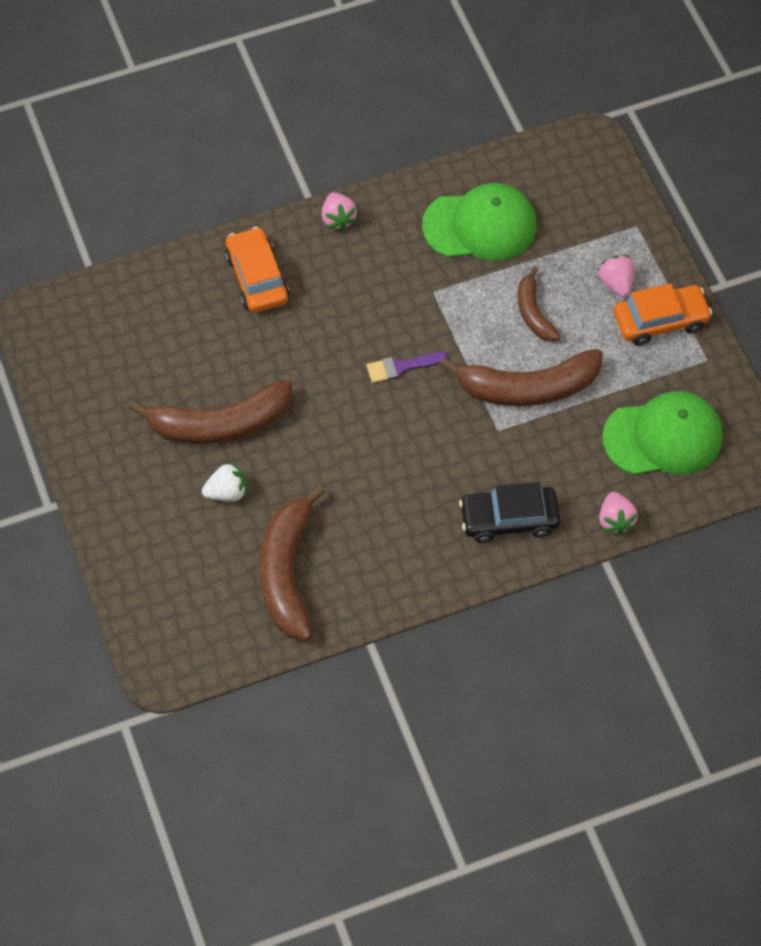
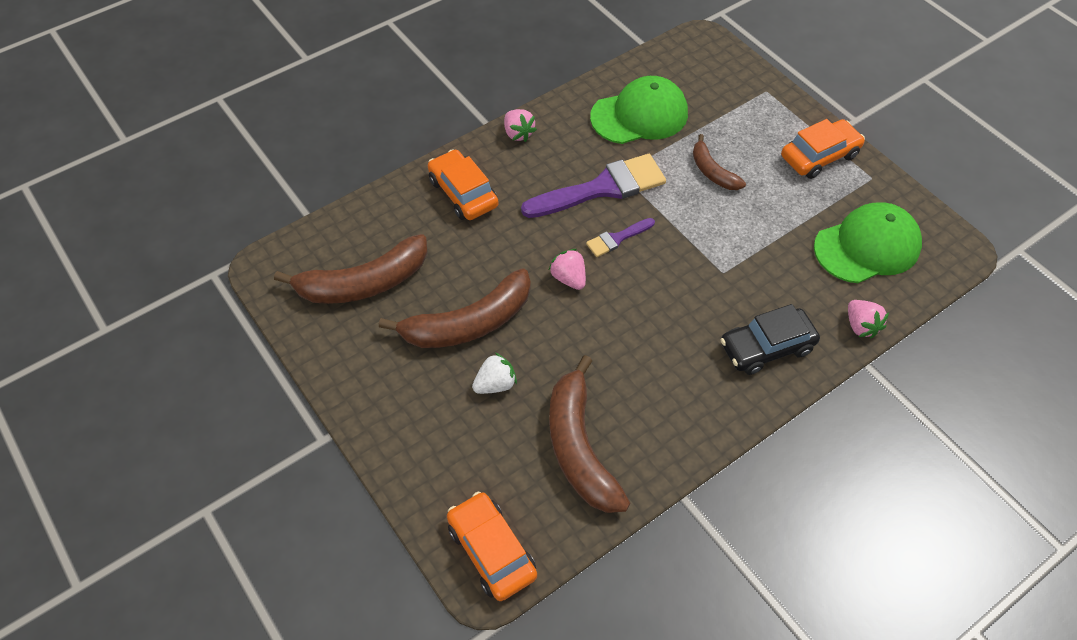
camera: 15 degrees left, 5 degrees down
(175, 646) = (491, 551): none -> orange car
(406, 305) = (602, 188): none -> purple brush
(528, 387) = (733, 232): brown banana -> brown banana (363, 283)
(616, 283) = (770, 135): pink strawberry -> pink strawberry (569, 278)

